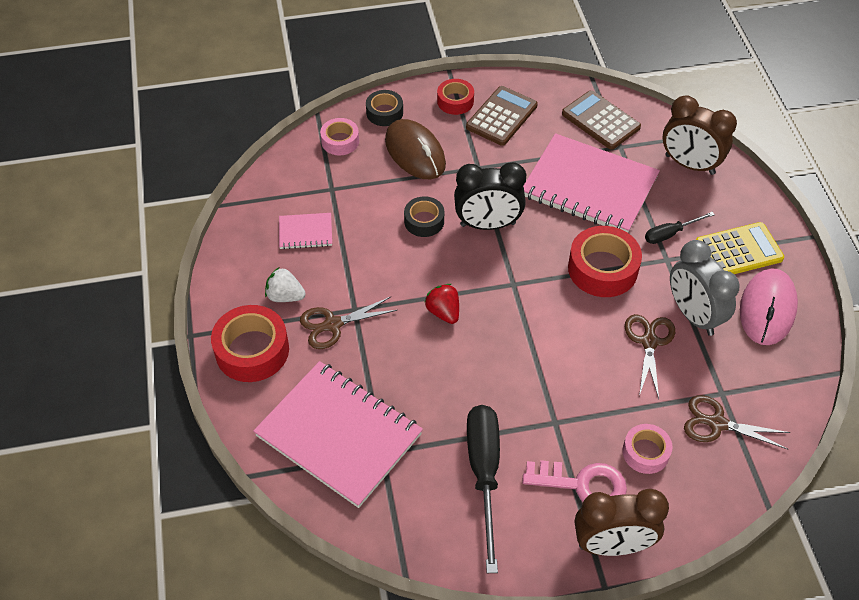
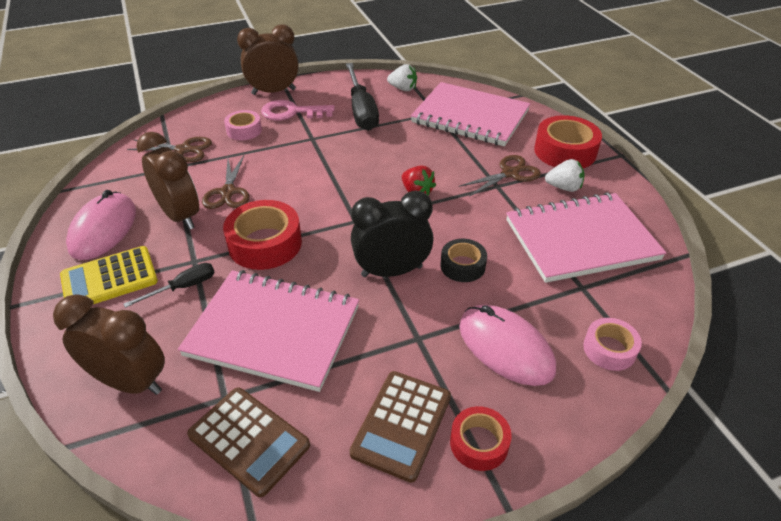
camera: 170 degrees right, 10 degrees down
(305, 232) = (581, 240): pink notebook -> pink notebook, size x2.24
(384, 113) = (574, 405): black tape -> none
(414, 521) = (403, 89): none -> white strawberry
(415, 152) = (505, 347): brown mouse -> pink mouse
(693, 315) = (180, 216): grey clock -> brown clock

